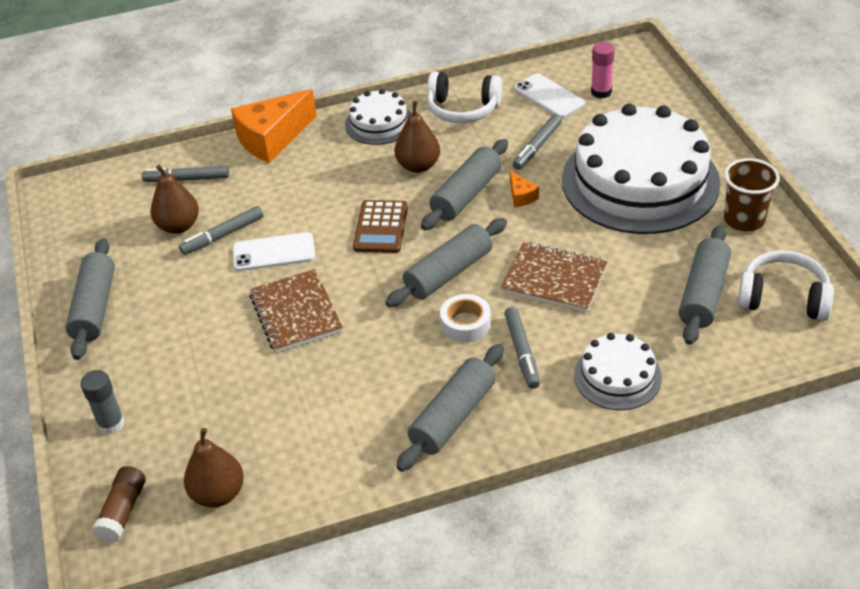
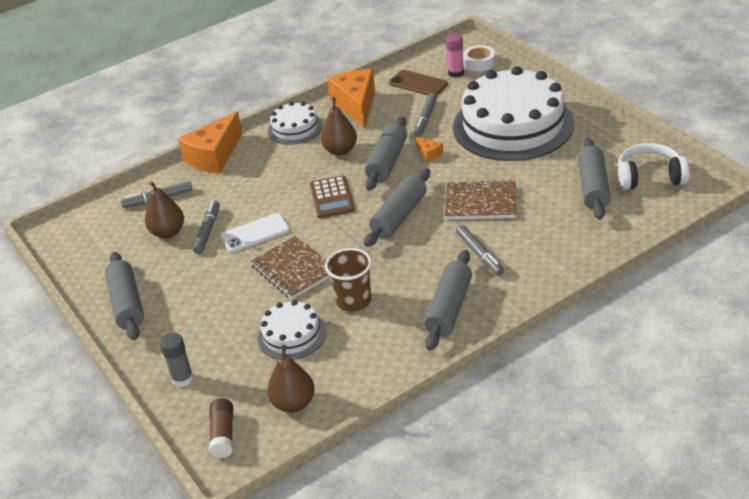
camera: 15 degrees left, 5 degrees down
(223, 235) = (208, 231): grey marker -> grey marker turned 150 degrees clockwise
(463, 109) = (356, 105): white headphones -> orange cheese
(465, 324) = (428, 246): white tape -> white tape (479, 63)
(549, 96) = (418, 84): white phone -> brown phone
(617, 376) = (557, 253): white cake -> white cake (291, 335)
(744, 220) = (599, 134): brown cup -> brown cup (354, 301)

